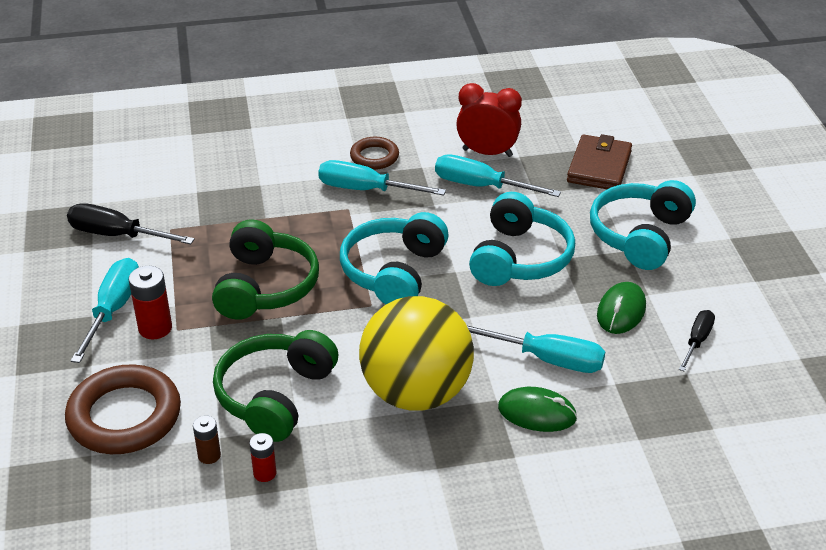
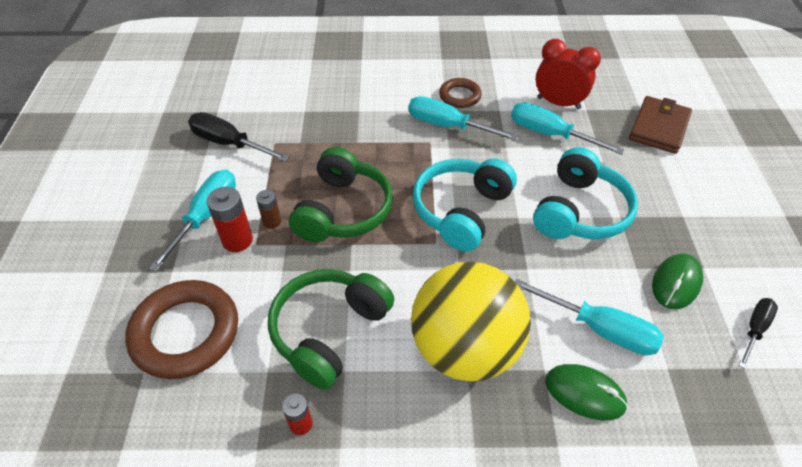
camera: 10 degrees right, 10 degrees up
(209, 455) = (252, 392): brown battery -> brown battery (272, 222)
(640, 236) = (696, 202): turquoise headphones -> none

